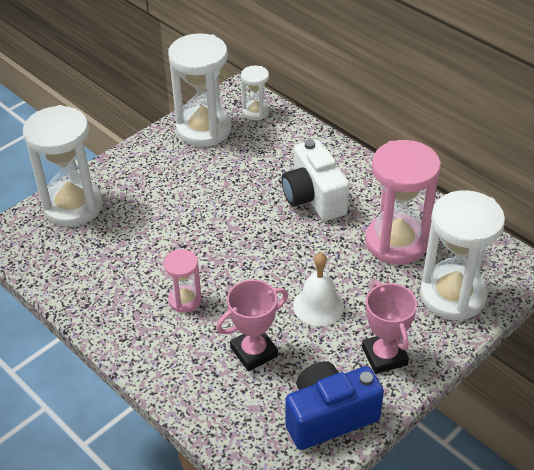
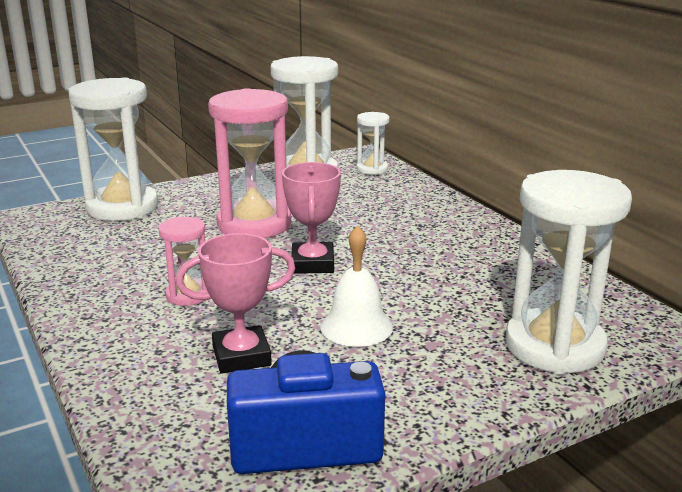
camera: 15 degrees right, 20 degrees down
(313, 198) = (403, 236): white camera -> none
(384, 356) = (425, 392): pink trophy -> pink trophy (312, 264)
(396, 242) = (493, 286): pink hourglass -> pink hourglass (254, 224)

